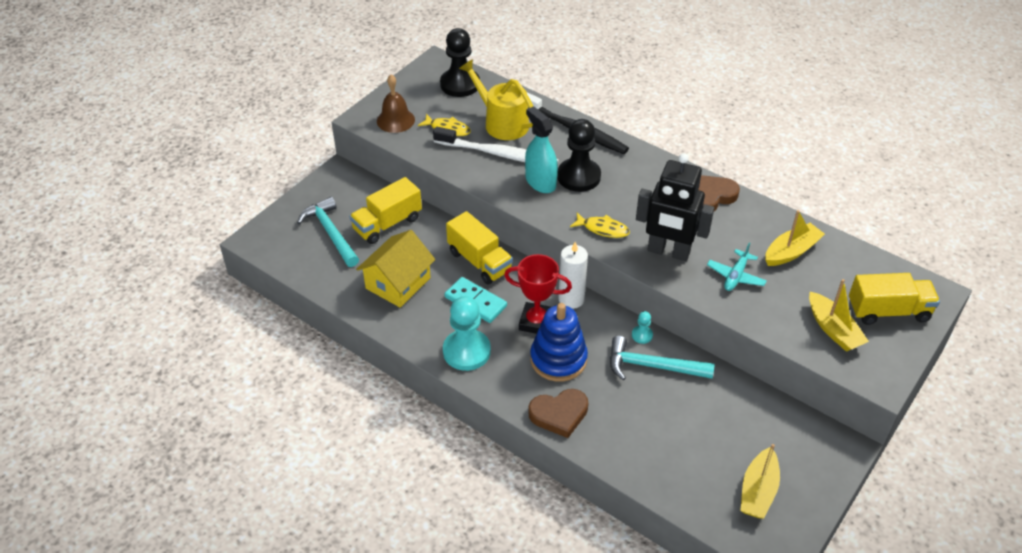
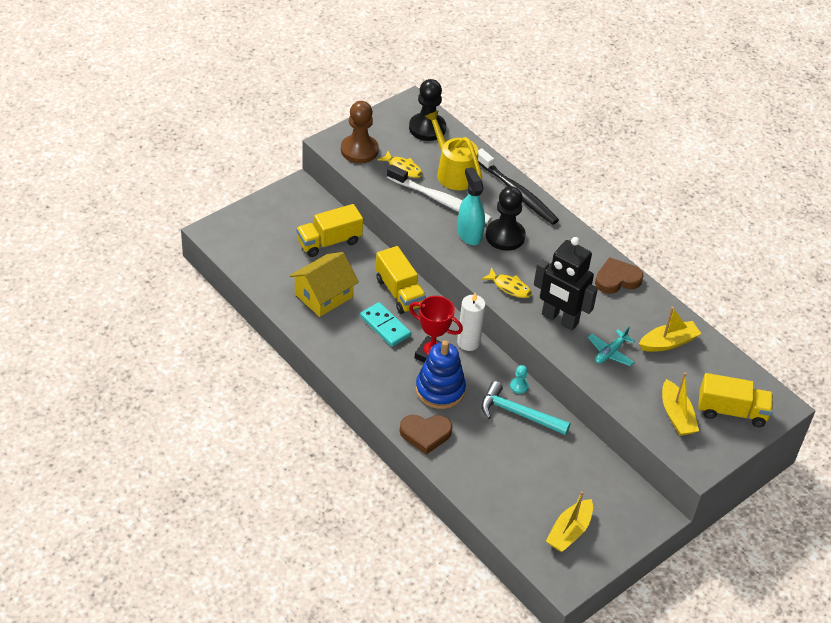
camera: 10 degrees right, 0 degrees up
(331, 233) = (278, 239): turquoise hammer -> none
(395, 120) = (359, 150): brown bell -> brown pawn
(466, 351) = (364, 366): turquoise pawn -> none

